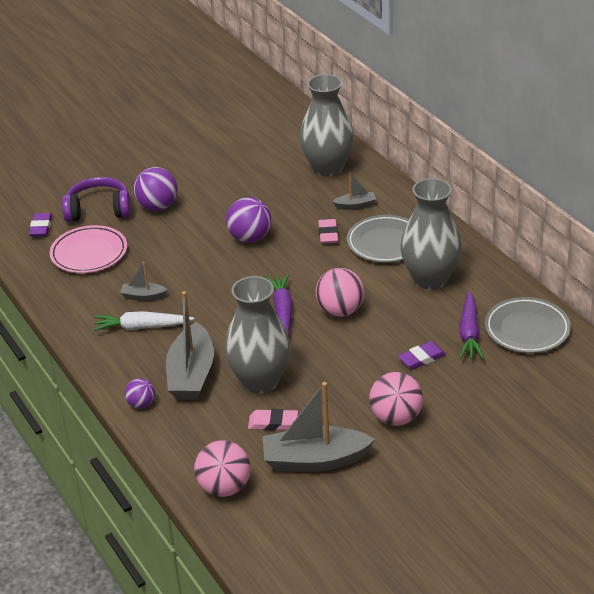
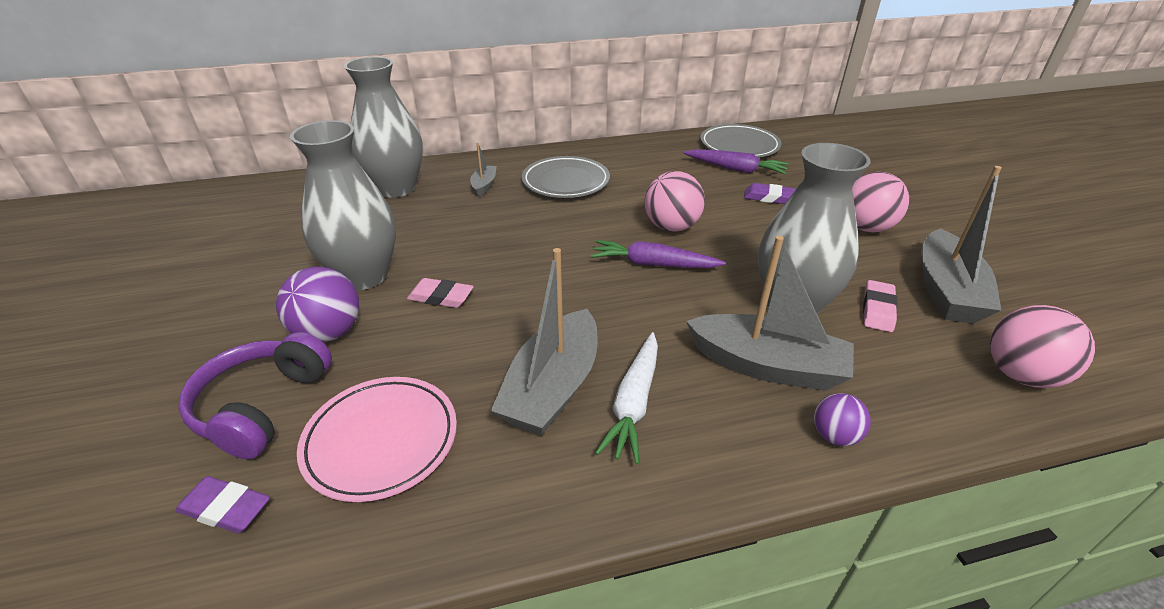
camera: 75 degrees left, 0 degrees up
(143, 296) = (552, 387): grey boat -> grey boat, size x2.06
(250, 238) = (484, 262): purple ball -> none
(328, 234) = (523, 210): pink eraser -> pink eraser (441, 297)
(422, 358) = (769, 197): purple eraser -> purple eraser turned 60 degrees counterclockwise
(430, 279) = (642, 171): grey vase -> grey vase (364, 276)

